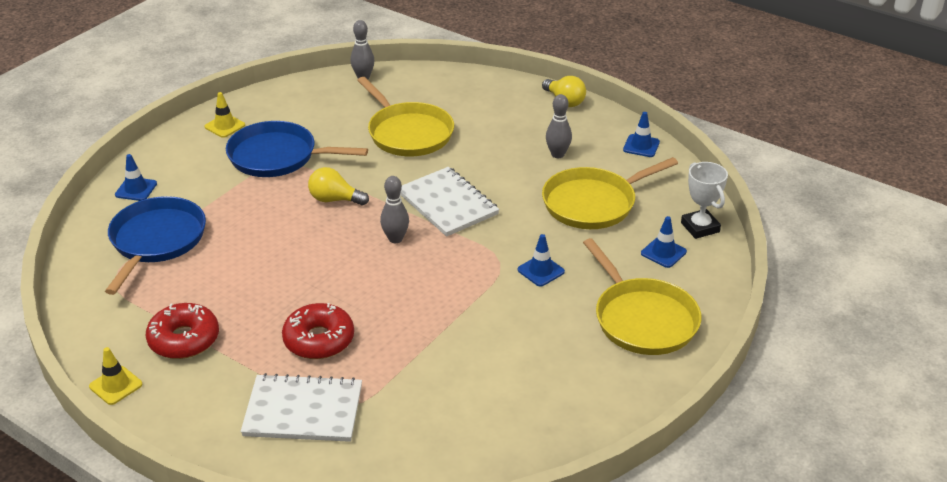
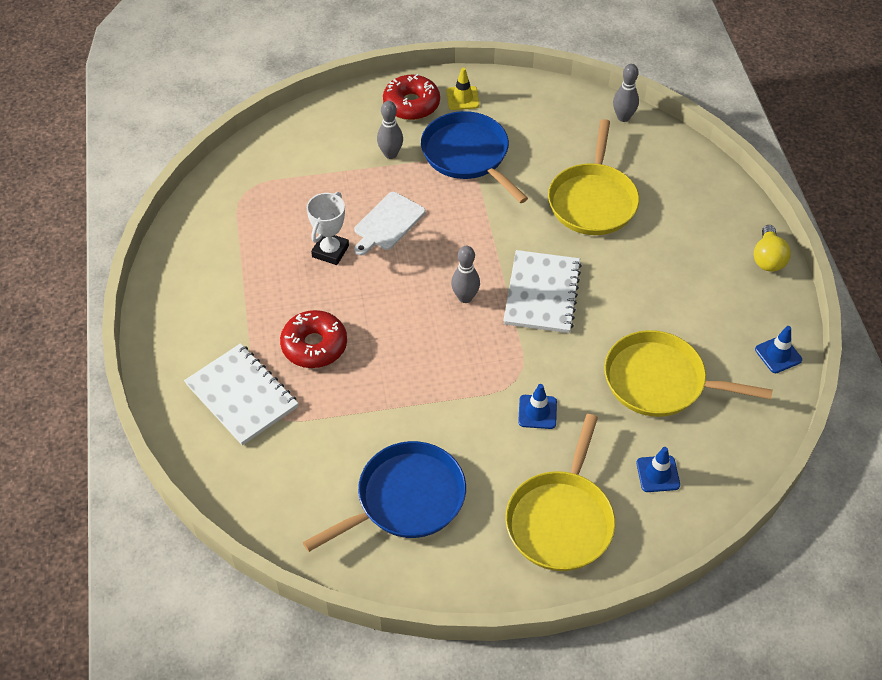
camera: 45 degrees right, 15 degrees up
(116, 385) = (159, 281): yellow traffic cone -> none
(136, 189) = (340, 118): blue traffic cone -> none
(156, 240) = (305, 176): blue pan -> blue pan (406, 499)
(184, 339) = (234, 276): red donut -> red donut (411, 104)
(270, 230) = (387, 223): none -> white cutting board
(334, 200) = (463, 227): yellow light bulb -> none
(557, 154) = (691, 310): grey bowling pin -> grey bowling pin (390, 154)
(700, 227) = (722, 475): white trophy -> white trophy (330, 251)

